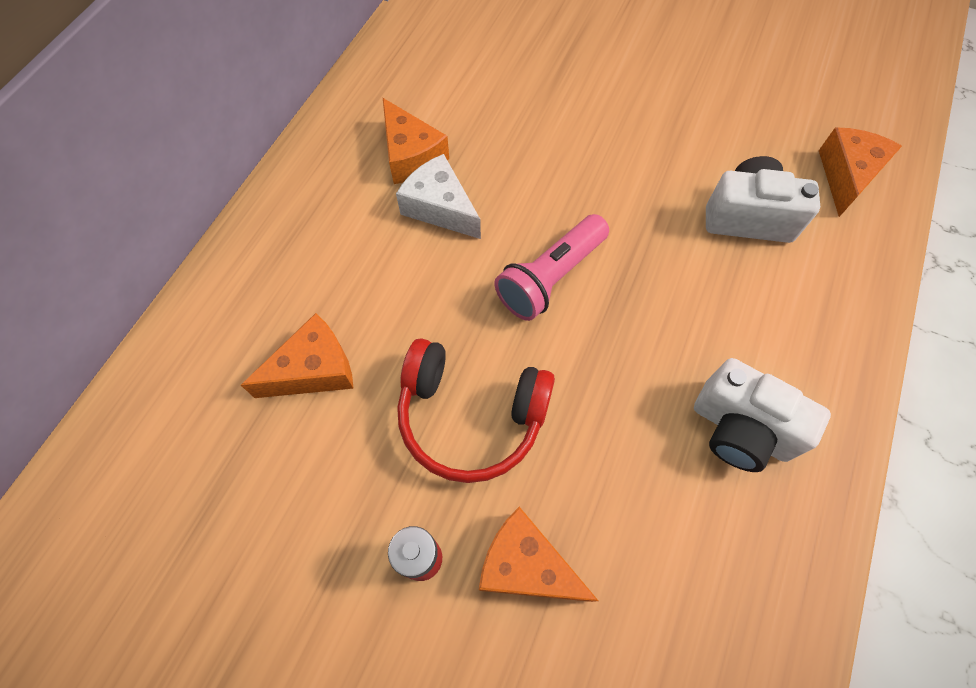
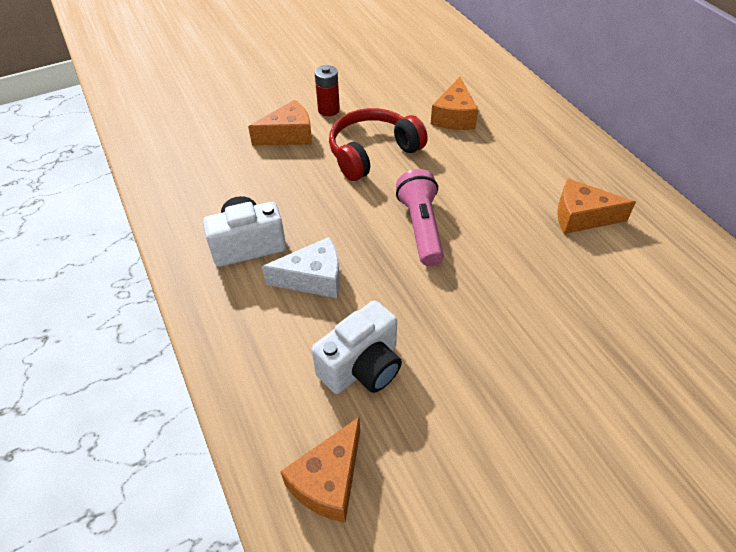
camera: 130 degrees right, 15 degrees down
(440, 207) = (522, 208): white cheese -> white cheese (313, 278)
(846, 176) = (328, 480): orange cheese -> orange cheese turned 60 degrees clockwise

